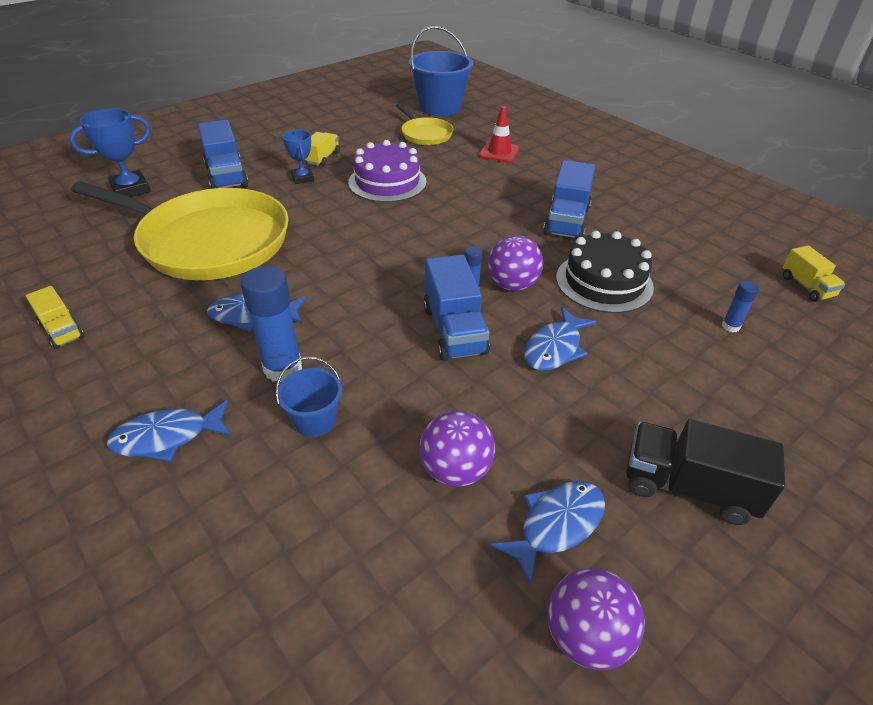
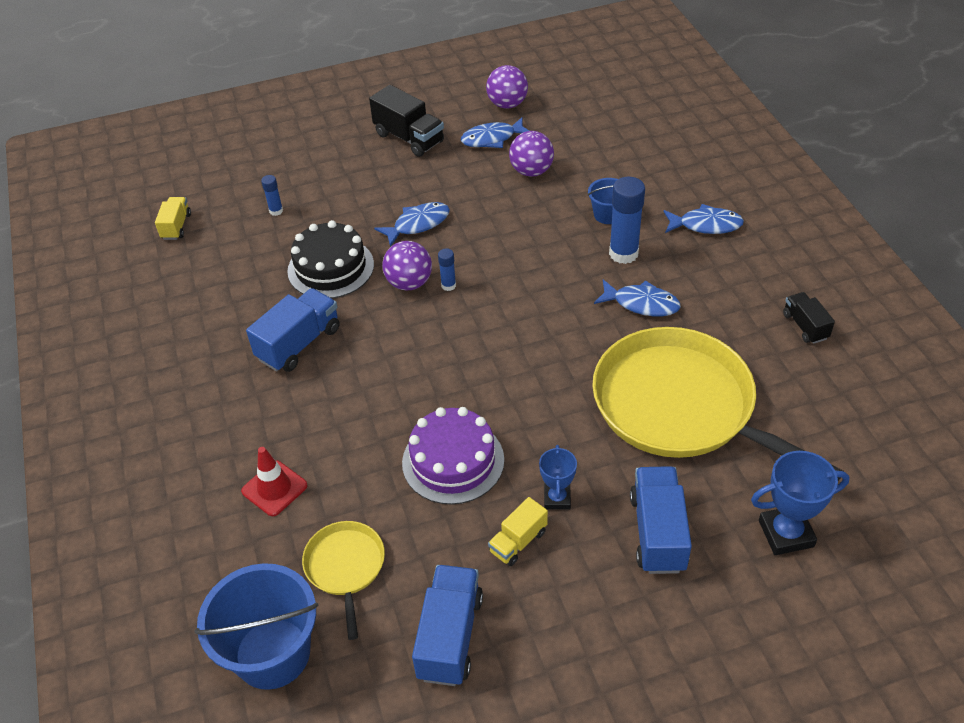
camera: 155 degrees left, 5 degrees up
(62, 330) = (805, 326): yellow truck -> black truck
(454, 330) = (483, 254): blue truck -> blue truck (450, 636)

